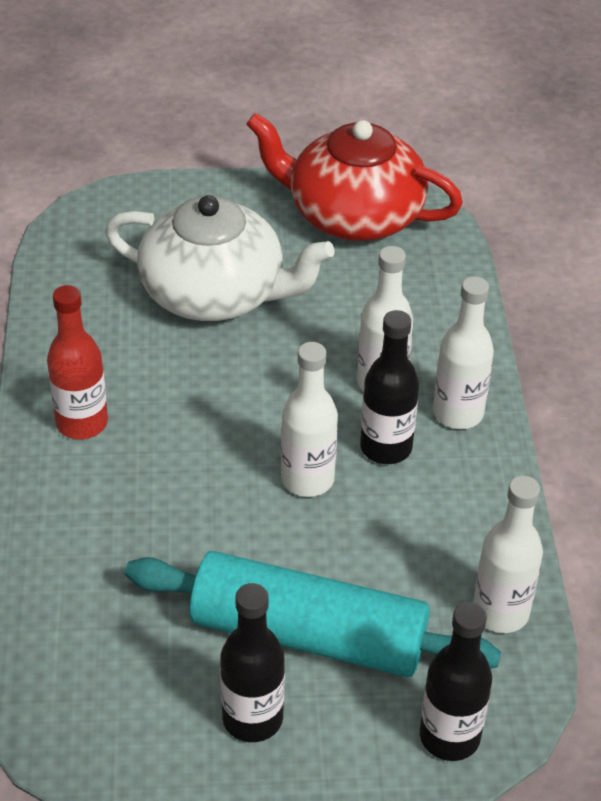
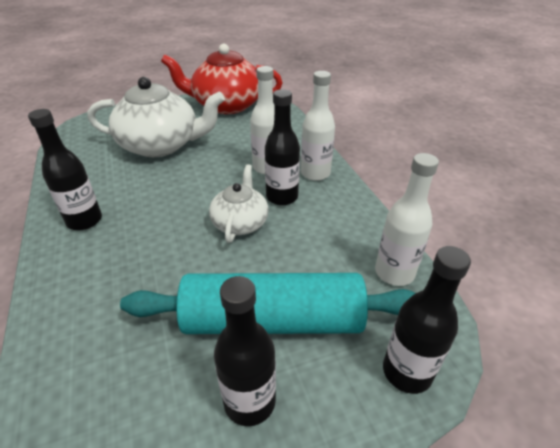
camera: 15 degrees left, 5 degrees down
(82, 423) = (84, 221): red bottle -> black bottle
(307, 479) = (240, 222): white bottle -> white teapot

